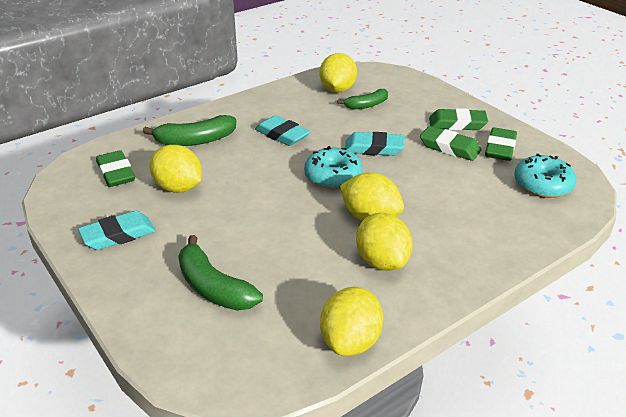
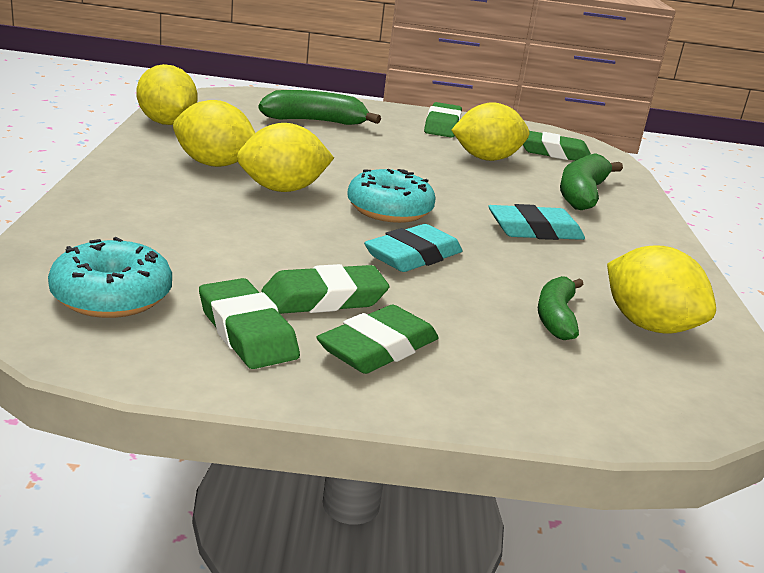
camera: 125 degrees right, 10 degrees down
(118, 235) = (442, 126): turquoise eraser -> green eraser

